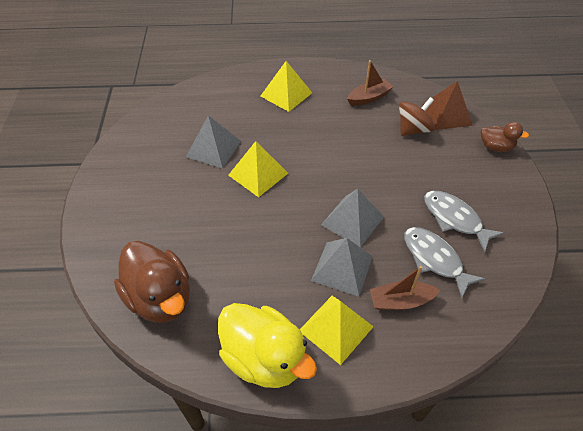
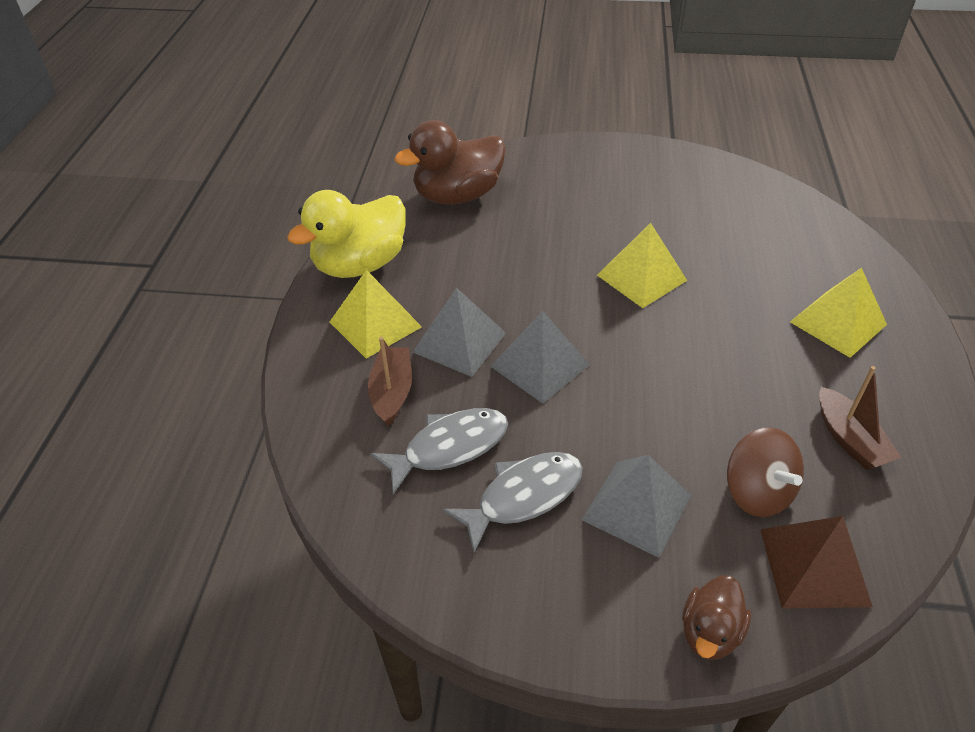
camera: 100 degrees right, 5 degrees down
(213, 149) = (694, 238): grey pyramid -> grey pyramid (636, 507)

